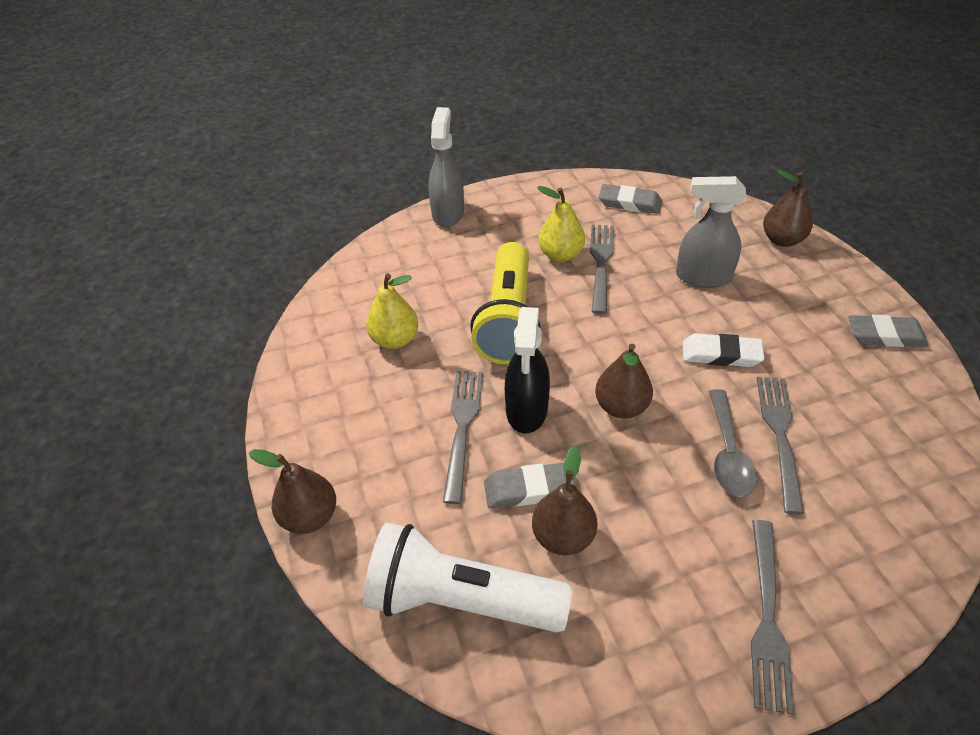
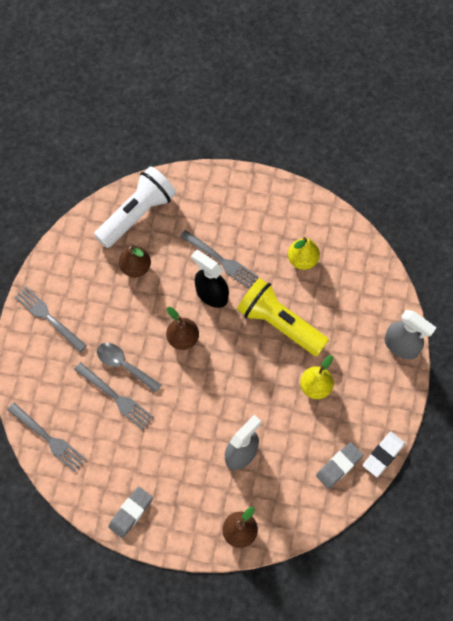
camera: 120 degrees right, 20 degrees up
(309, 516) = (216, 177): brown pear -> none
(528, 489) = (168, 268): grey eraser -> none
(601, 264) = (292, 404): grey fork -> grey fork (48, 438)
(721, 354) = (180, 413): white eraser -> white eraser (383, 455)

